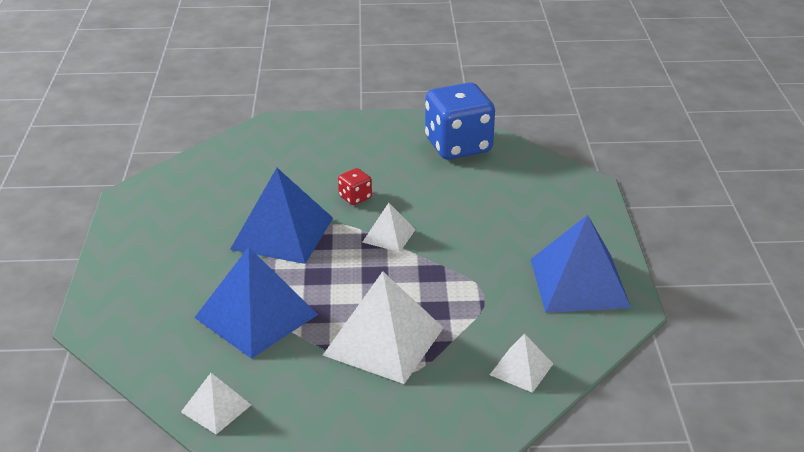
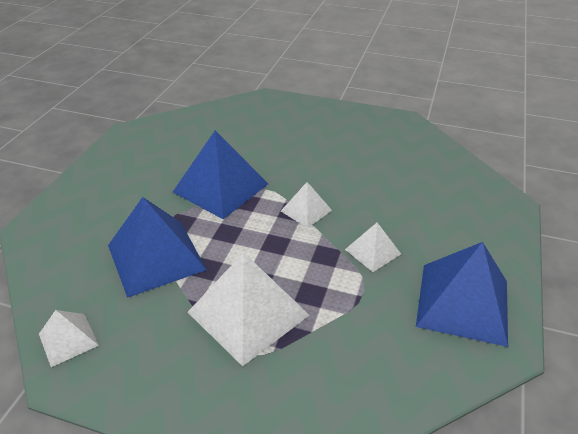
camera: 20 degrees right, 5 degrees up
(355, 197) = (295, 170): red dice -> none
(458, 146) = (404, 144): blue dice -> none
(521, 369) = (364, 385): white pyramid -> white pyramid (372, 251)

